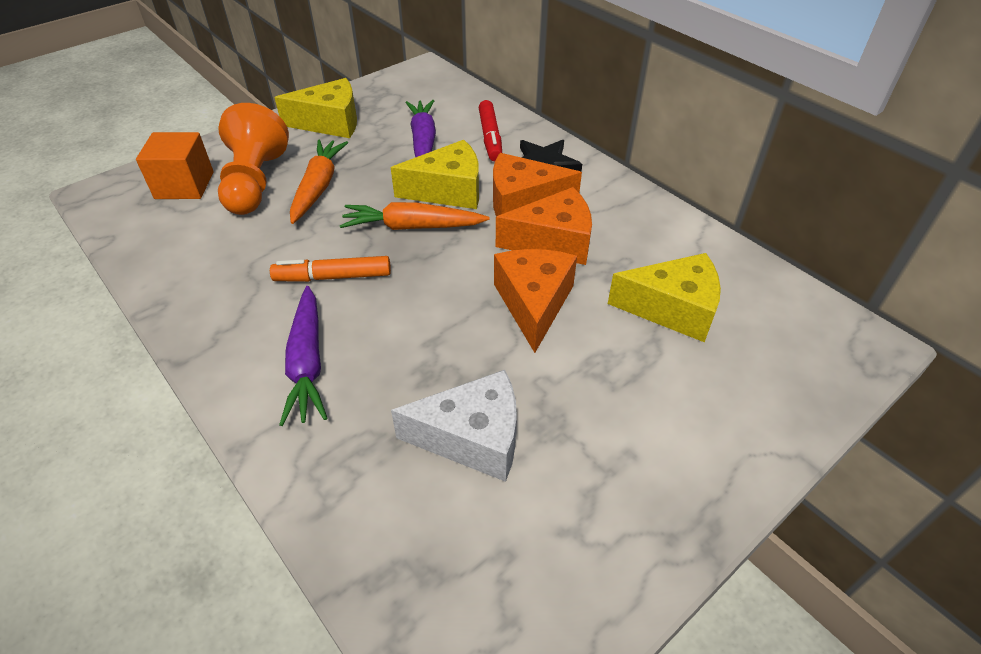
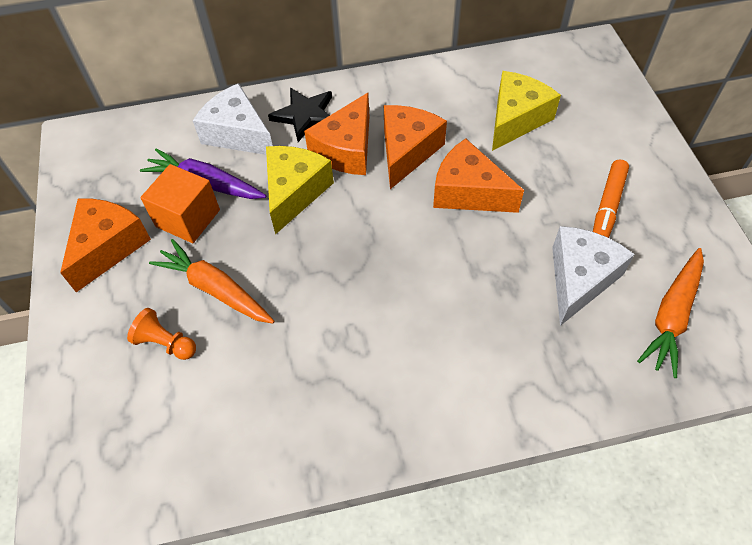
camera: 60 degrees left, 10 degrees up
(184, 185) = (119, 413): orange cube -> orange cube (188, 218)
(255, 182) = (166, 343): orange pawn -> orange pawn, size x0.51
(307, 362) = (454, 363): purple carrot -> none
(330, 123) = (108, 247): yellow cheese -> orange cheese
(333, 277) = (358, 315): orange marker -> orange marker (607, 207)
(412, 227) = (327, 235): orange carrot -> orange carrot (672, 316)
(490, 137) = (238, 134): red marker -> white cheese

